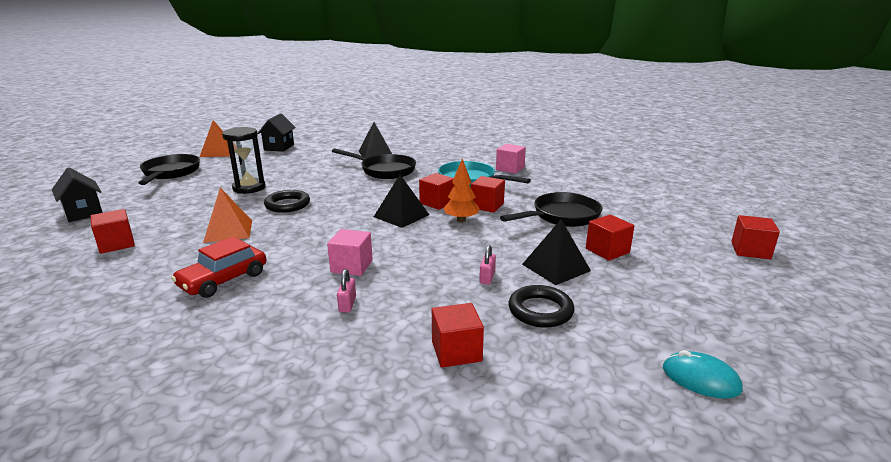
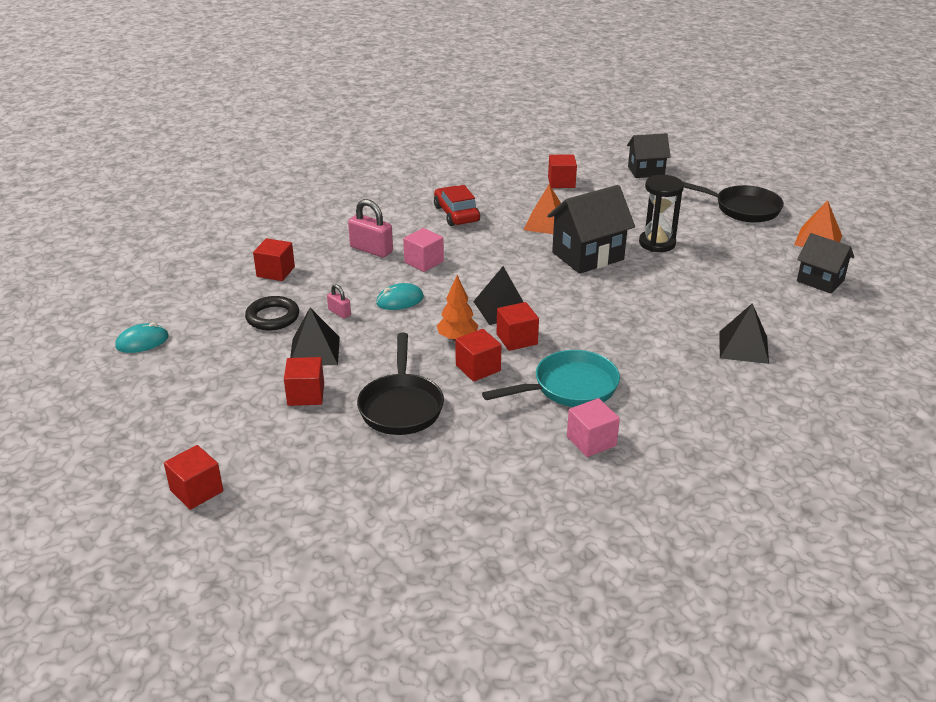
camera: 120 degrees right, 10 degrees up
(287, 205) = (588, 256): black ring -> black house
(347, 304) = (371, 249): pink padlock -> pink padlock, size x1.87
(384, 170) = (659, 335): black pan -> none
(434, 256) = (400, 300): none -> turquoise mouse

